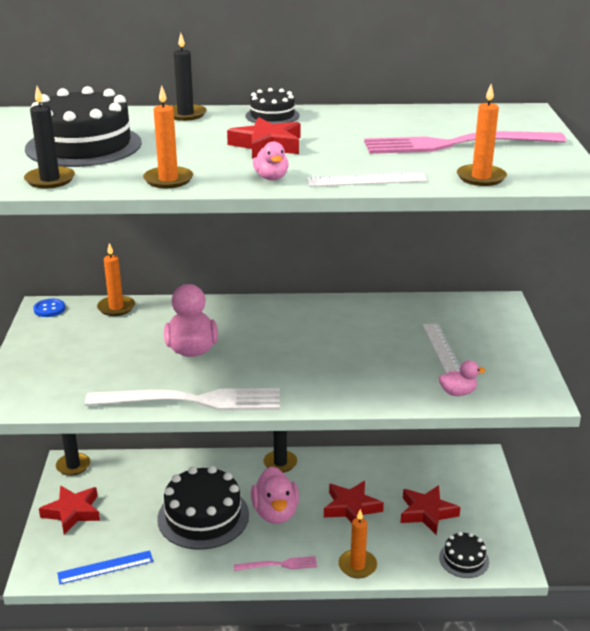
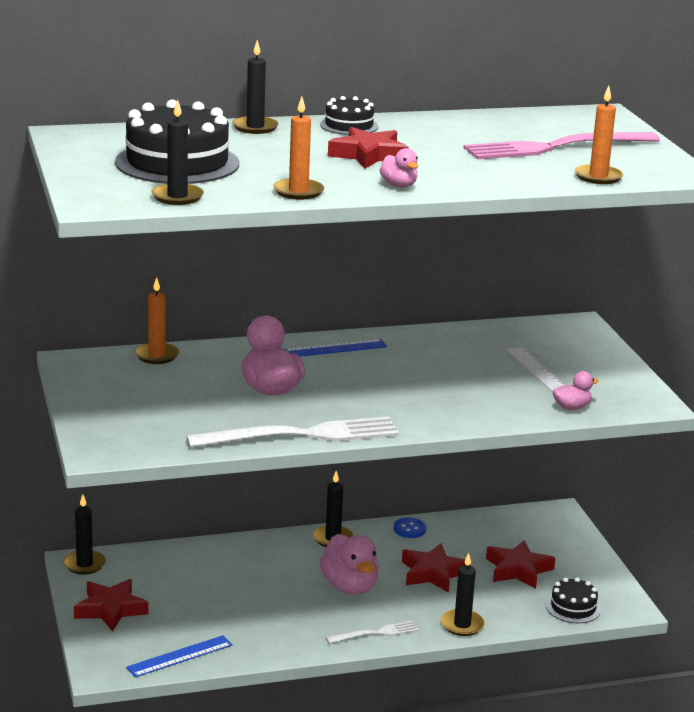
camera: 15 degrees left, 5 degrees down
(49, 309) = (78, 362): blue button -> blue button (409, 529)
(203, 516) = (268, 598): black cake -> none
(270, 312) = (335, 348): none -> blue ruler
(279, 565) = (376, 633): pink fork -> white fork
(357, 566) = (462, 625): orange candle -> black candle
(366, 180) = (492, 183): white ruler -> none

